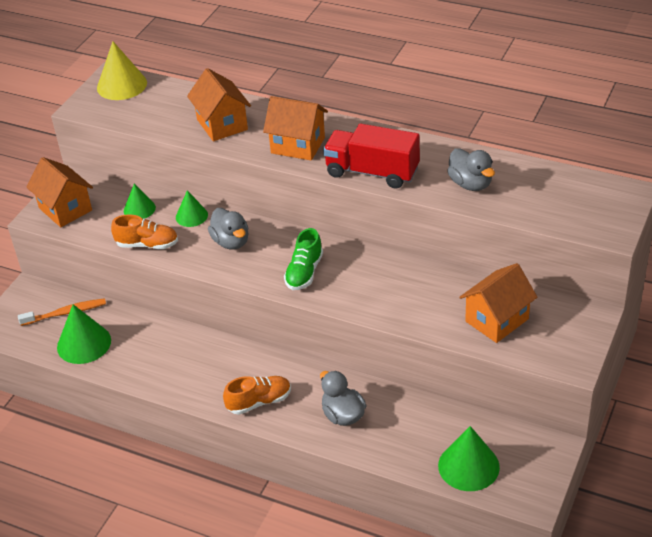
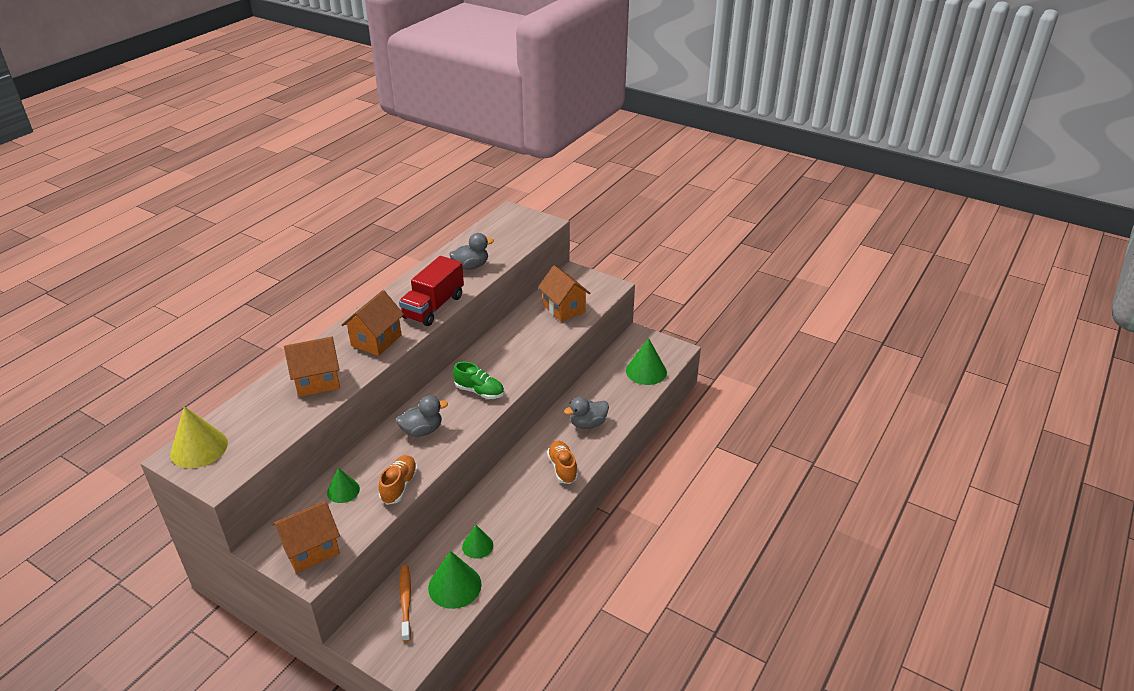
camera: 85 degrees left, 5 degrees down
(191, 216) = (373, 454): green cone -> green cone (477, 546)

